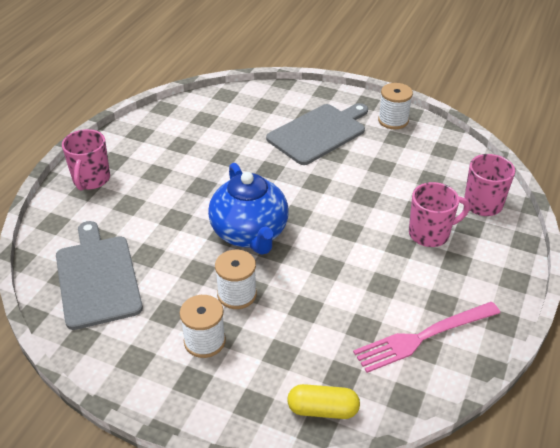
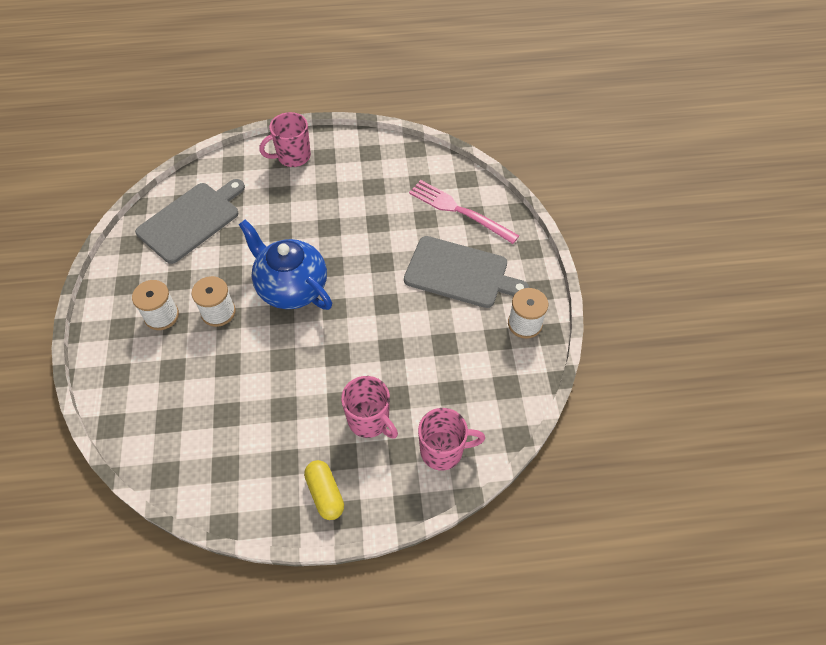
camera: 60 degrees right, 15 degrees up
(250, 233) = (291, 287): blue teapot -> blue teapot turned 90 degrees clockwise
(323, 410) = (129, 421): yellow capsule -> yellow capsule (325, 494)
(423, 337) = (236, 462): pink fork -> pink fork (459, 210)

